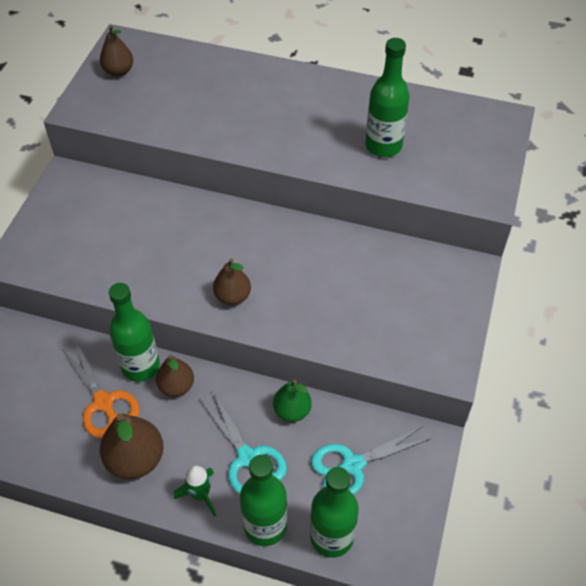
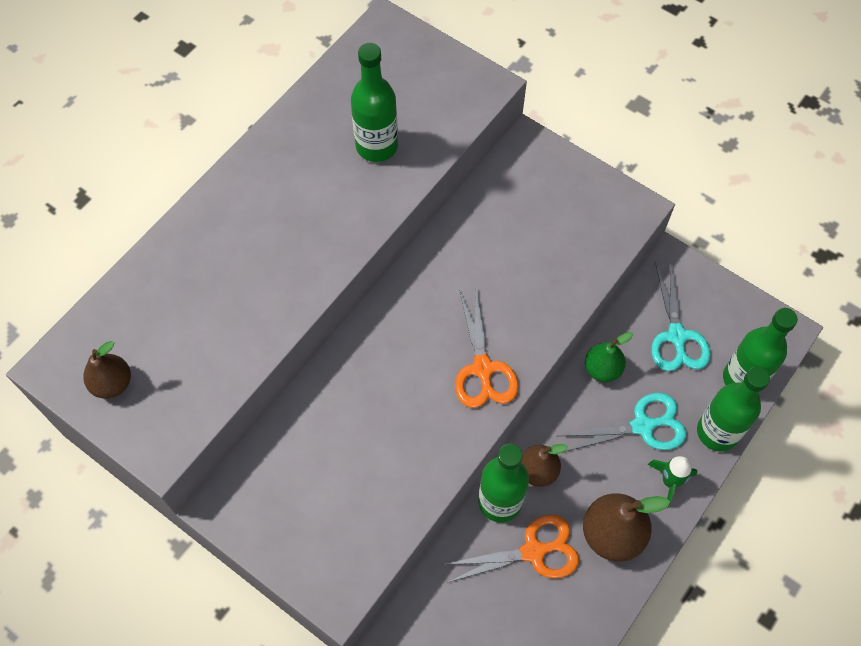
camera: 70 degrees left, 10 degrees up
(232, 296) = (482, 369): brown pear -> orange scissors

